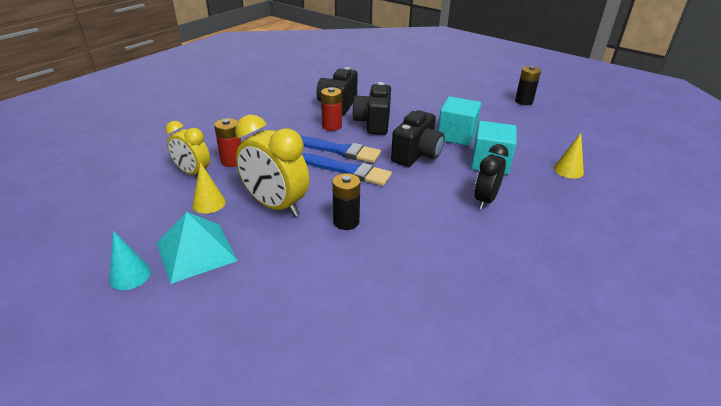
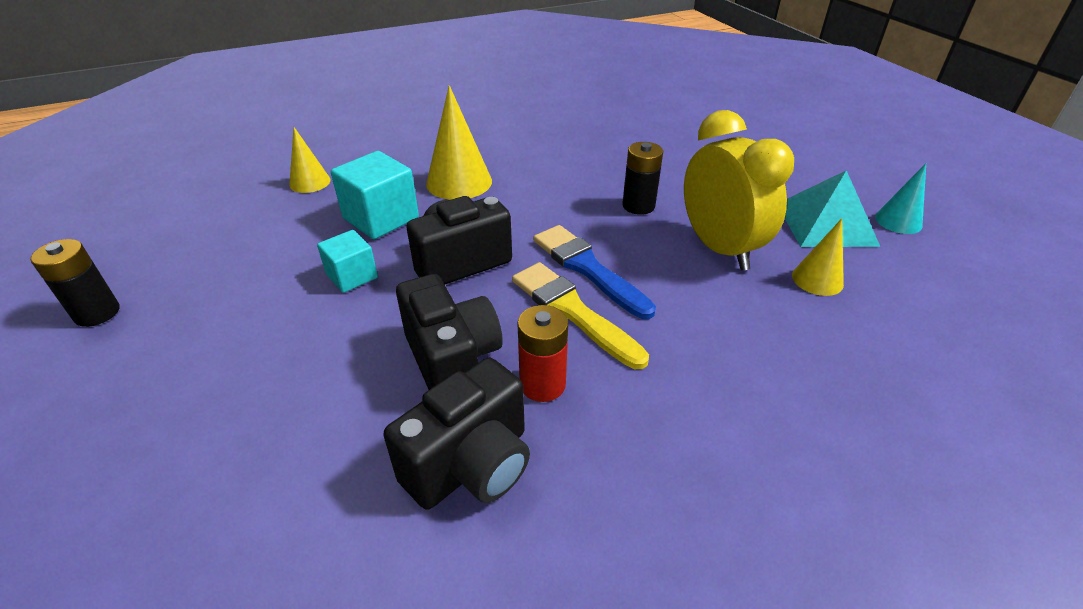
camera: 150 degrees left, 5 degrees up
(193, 173) = (854, 347): yellow clock -> none
(232, 161) = (780, 352): red battery -> none
(340, 150) = (572, 311): blue brush -> yellow brush
(373, 123) = (452, 360): black camera -> black camera turned 60 degrees counterclockwise
(456, 136) = (352, 276): turquoise cube -> turquoise cube, size x0.62
(485, 200) = (459, 182): black clock -> yellow cone

